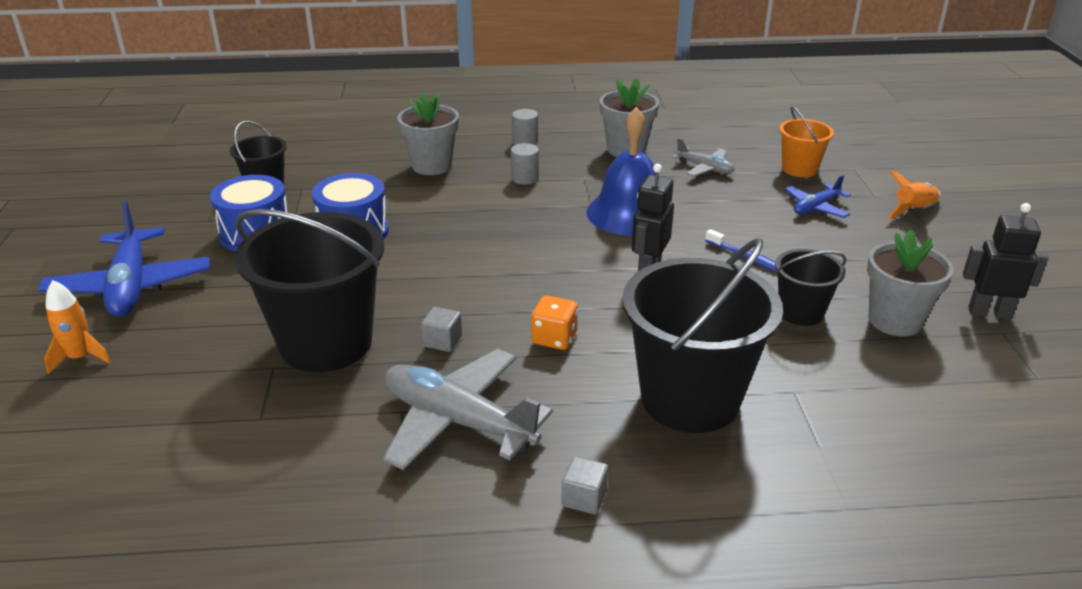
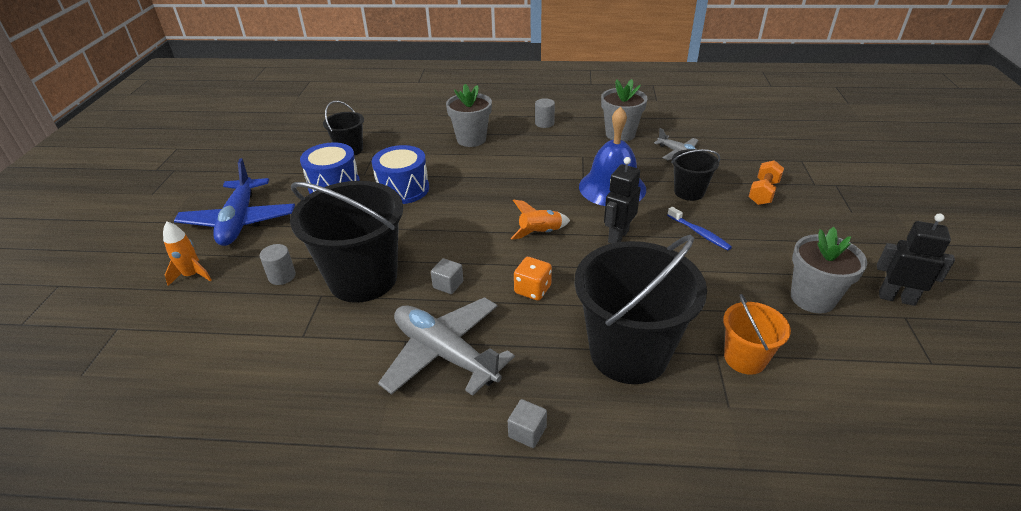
camera: 10 degrees right, 5 degrees up
(525, 178) = (538, 153): grey cylinder -> grey cylinder (282, 276)
(799, 169) = (755, 158): orange bucket -> orange bucket (745, 358)
(801, 312) = (734, 284): black bucket -> black bucket (689, 192)
(816, 208) = (763, 192): blue plane -> orange dumbbell
(913, 210) = (845, 200): orange rocket -> orange rocket (540, 233)

